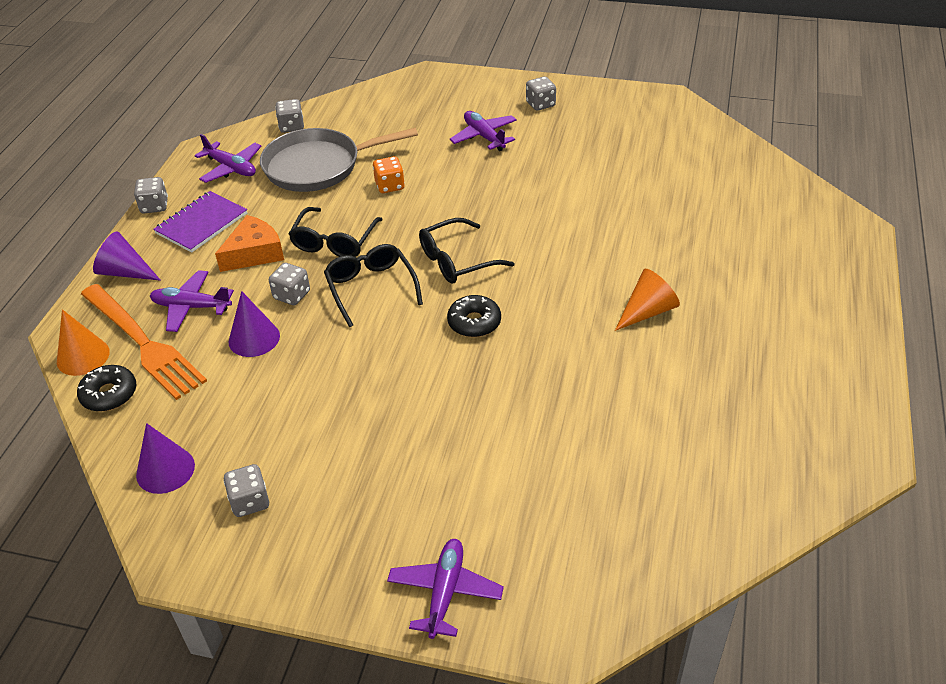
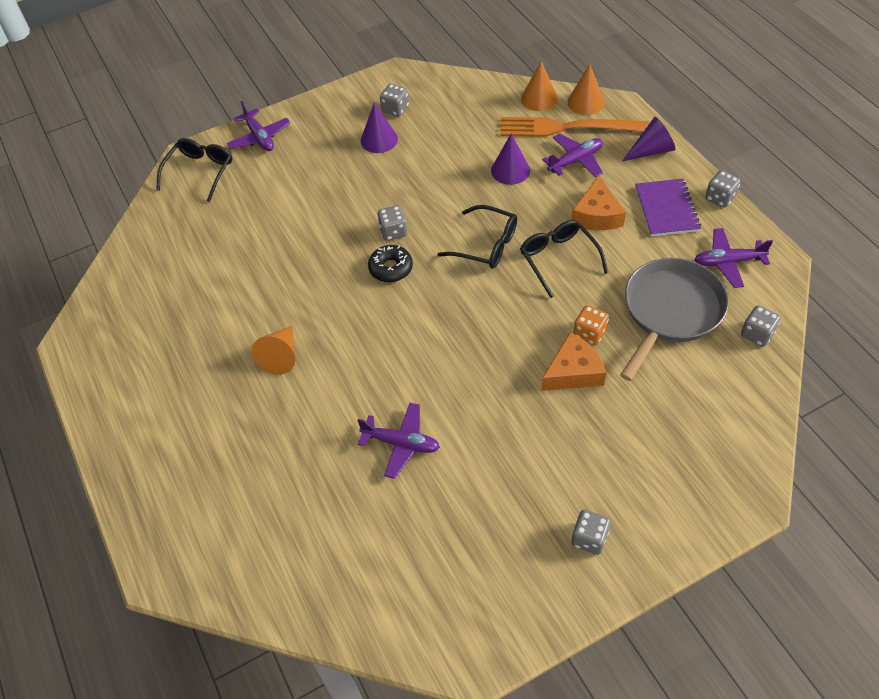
camera: 140 degrees right, 10 degrees up
(109, 394) = (539, 98): black donut -> orange cone
(165, 470) = (455, 93): purple cone -> purple cone (379, 140)
(292, 295) = (528, 207): grey dice -> grey dice (393, 232)
(434, 173) = (573, 372): none -> orange cheese
(457, 261) = (455, 304): black glasses -> black glasses (200, 172)
(484, 137) = (586, 447): purple plane -> purple plane (401, 443)

